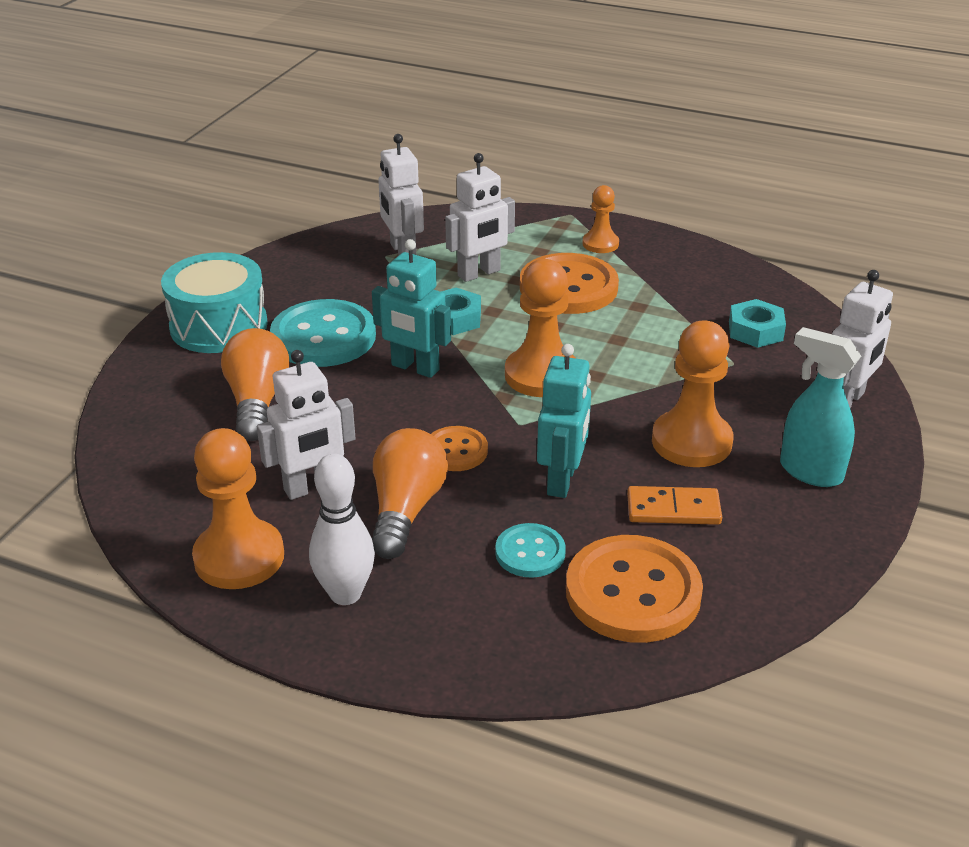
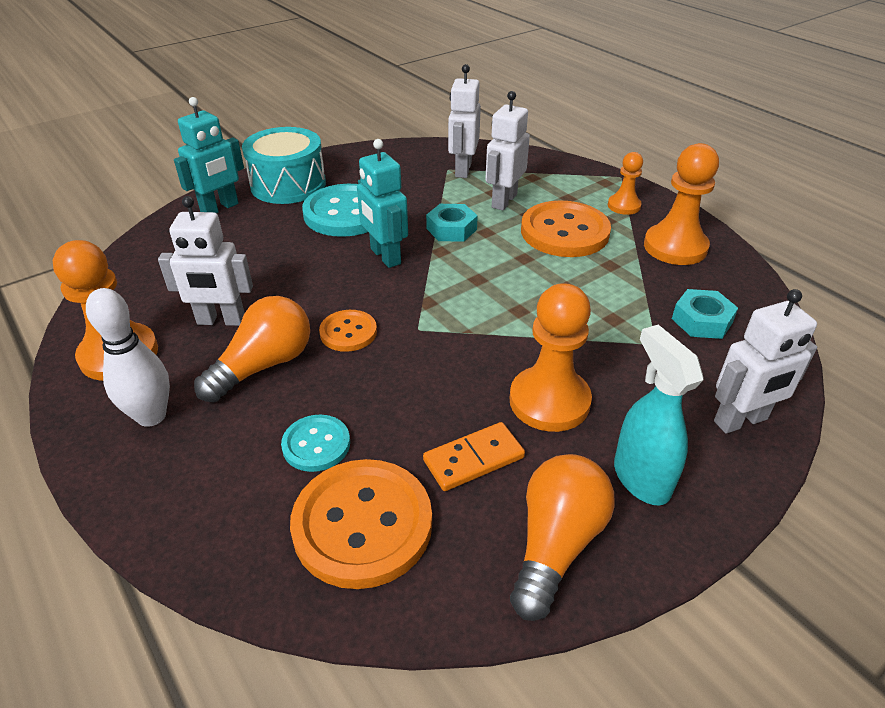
camera: 30 degrees right, 5 degrees up
(257, 402) = (255, 244): orange light bulb -> orange light bulb (556, 544)
(479, 273) = (504, 201): white robot -> white robot turned 120 degrees clockwise
(541, 375) = (475, 295): orange pawn -> orange pawn (675, 247)
(562, 480) = (404, 391): turquoise robot -> turquoise robot (220, 208)
(673, 509) = (473, 459): orange domino -> orange domino turned 60 degrees counterclockwise

